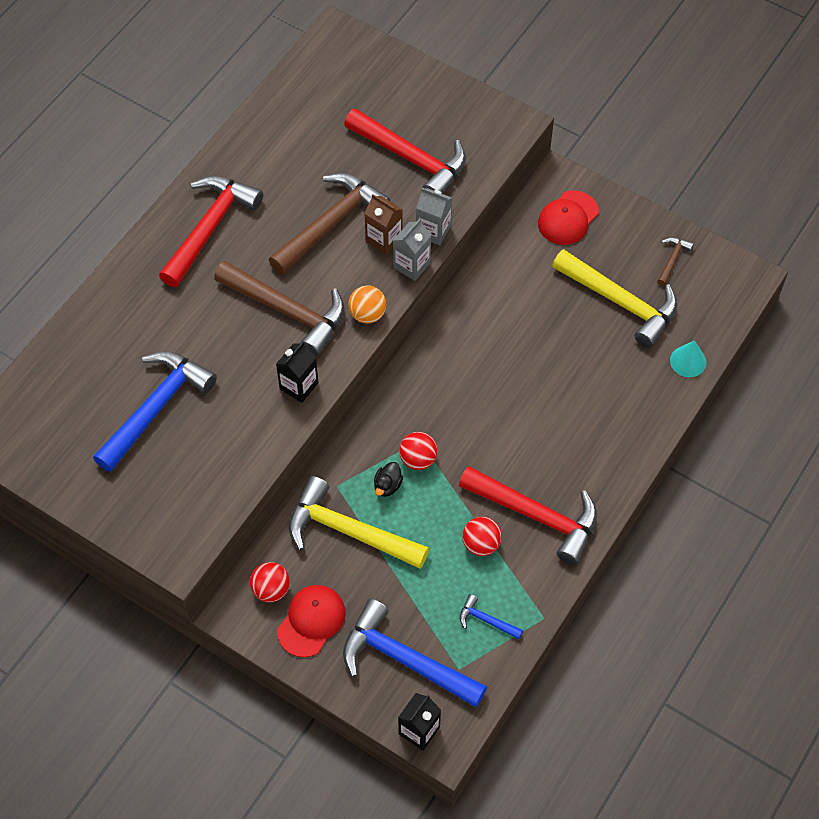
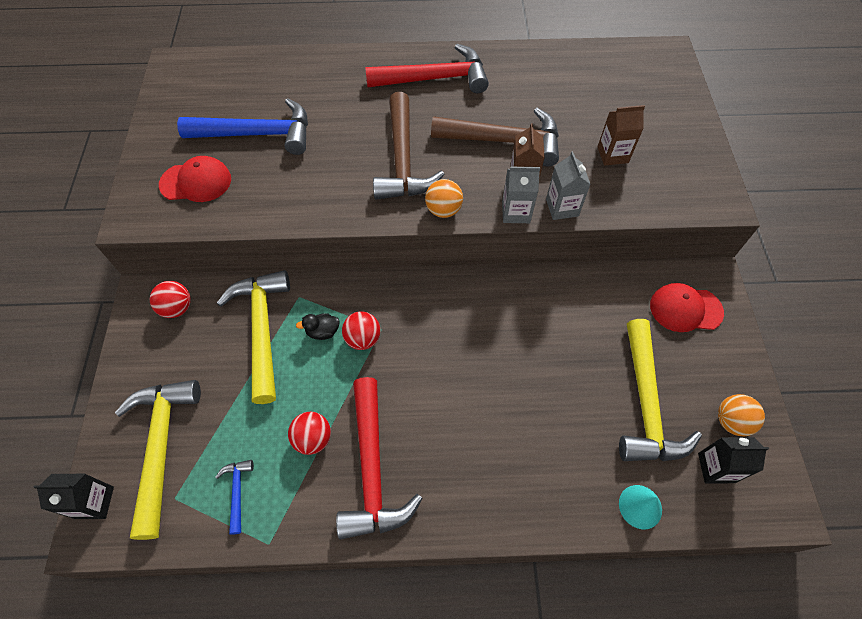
camera: 55 degrees right, 0 degrees up
(299, 386) = (340, 205): black carton -> black carton (716, 468)
(311, 621) = (163, 352): red cap -> red cap (196, 182)
(405, 660) = (161, 447): blue hammer -> yellow hammer
(411, 159) = (612, 155): red hammer -> brown carton
(672, 260) = (731, 421): brown hammer -> orange ball

